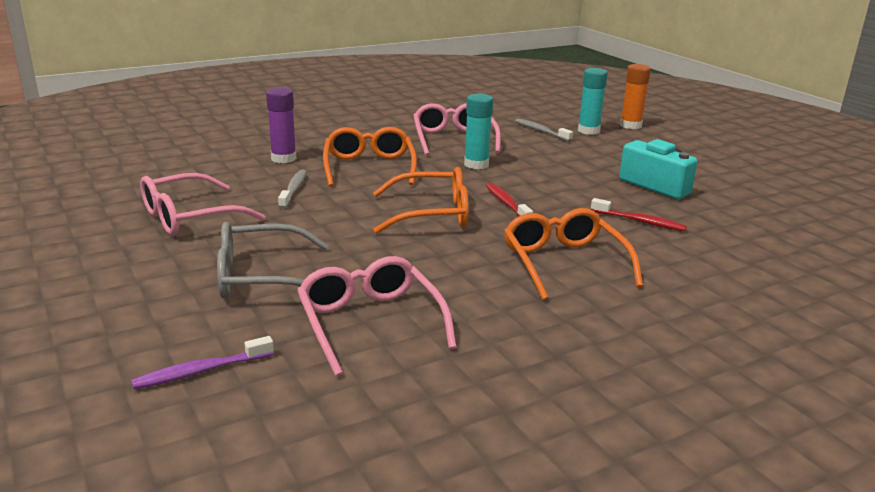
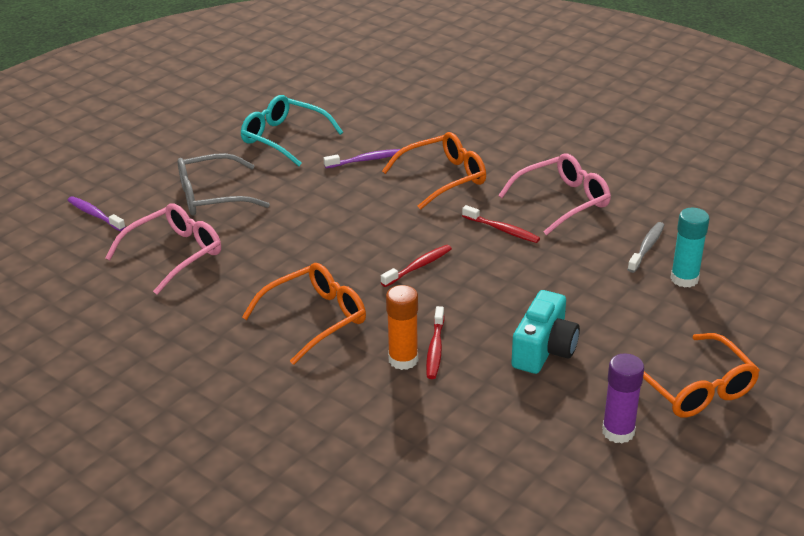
camera: 70 degrees right, 10 degrees up
(190, 217) = (284, 138): pink glasses -> turquoise glasses
(262, 277) = (213, 196): grey glasses -> grey glasses turned 75 degrees counterclockwise
(283, 158) = (427, 134): purple glue stick -> purple glue stick (618, 432)
(293, 190) = (365, 160): grey toothbrush -> purple toothbrush
(431, 214) = (366, 234): orange glasses -> orange glasses (694, 387)
(476, 164) = (502, 230): turquoise glue stick -> red toothbrush
(630, 125) = (742, 306): orange glue stick -> orange glue stick (403, 360)

